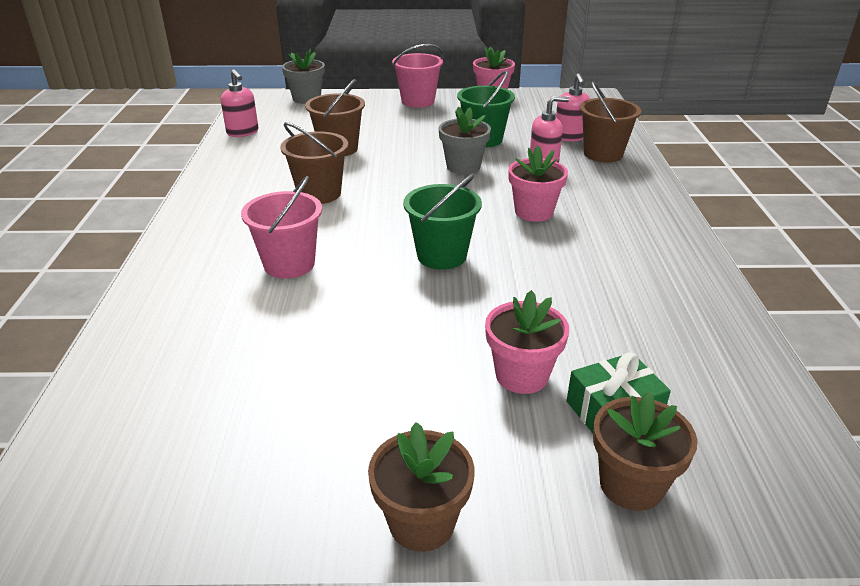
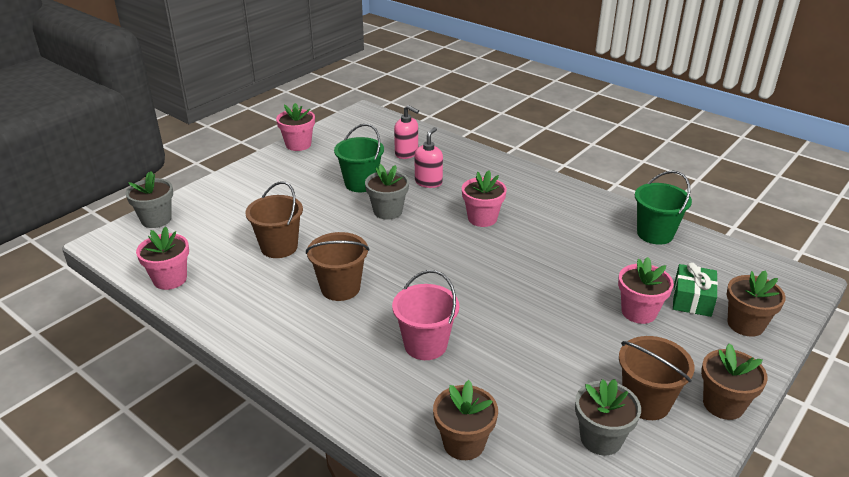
camera: 50 degrees left, 0 degrees up
(165, 342) = (464, 443): none -> brown flower pot
(243, 132) = (170, 279): pink soap dispenser -> pink flower pot
(251, 433) = (601, 438): none -> grey flower pot
(418, 101) = (254, 176): pink bucket -> none
(441, 256) = (491, 278): green bucket -> green bucket (655, 234)
(603, 154) = (445, 156): brown bucket -> brown bucket (646, 402)

